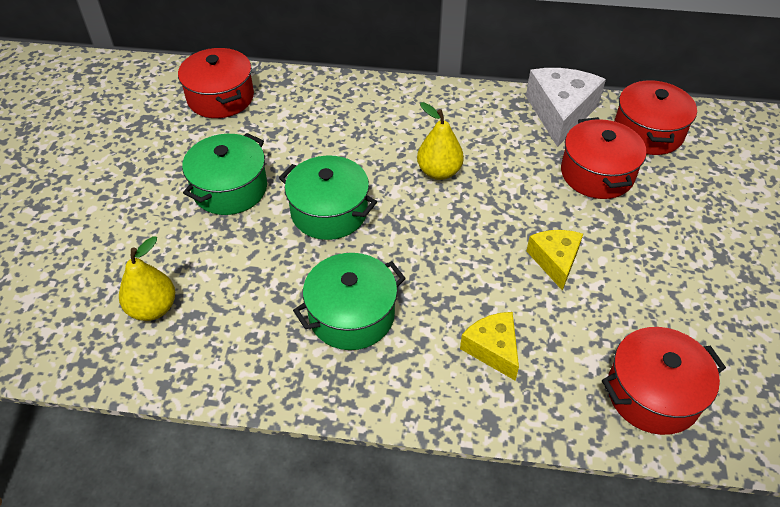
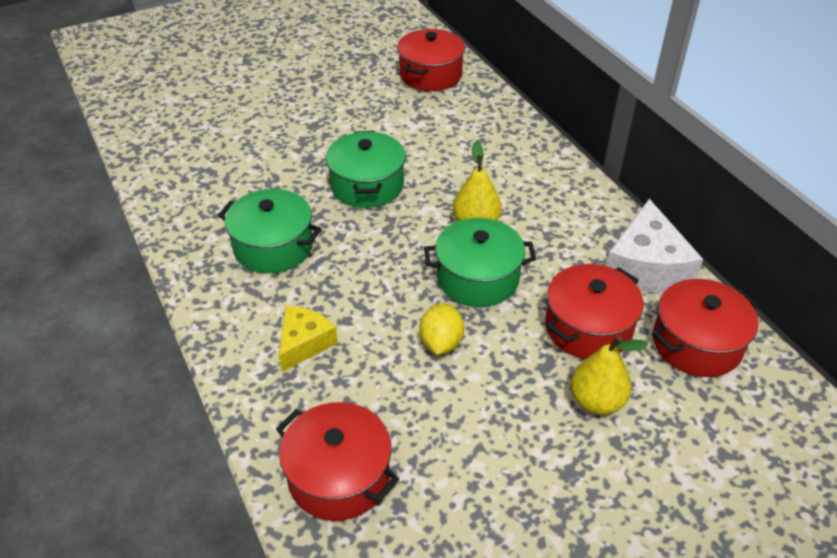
camera: 55 degrees right, 5 degrees down
(153, 308) = (202, 151): yellow pear -> yellow pear (596, 401)
(230, 189) = (342, 127): green pot -> green pot (478, 278)
(555, 261) = (441, 343): yellow cheese -> yellow lemon
(560, 113) = (646, 267): white cheese -> white cheese turned 120 degrees clockwise

